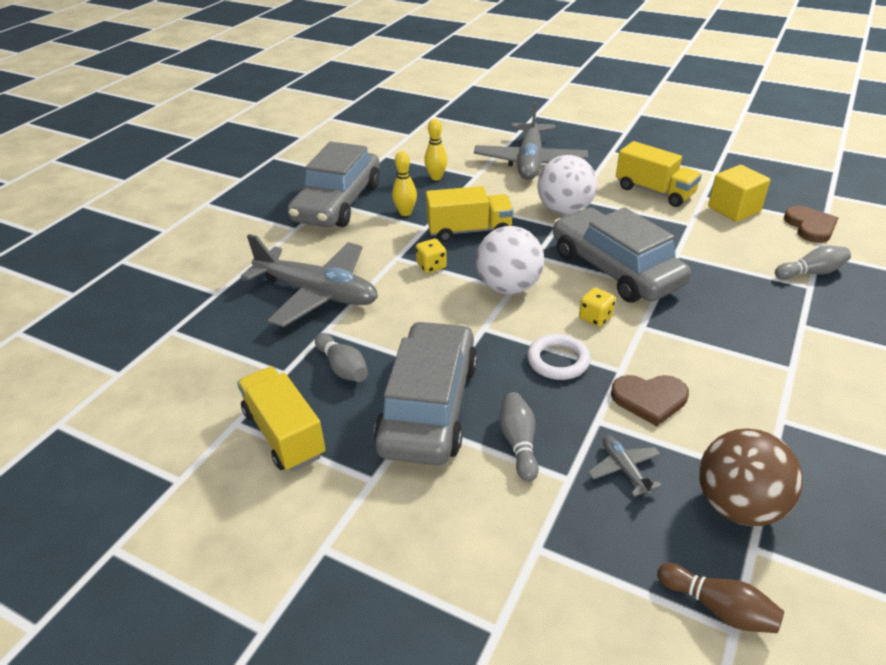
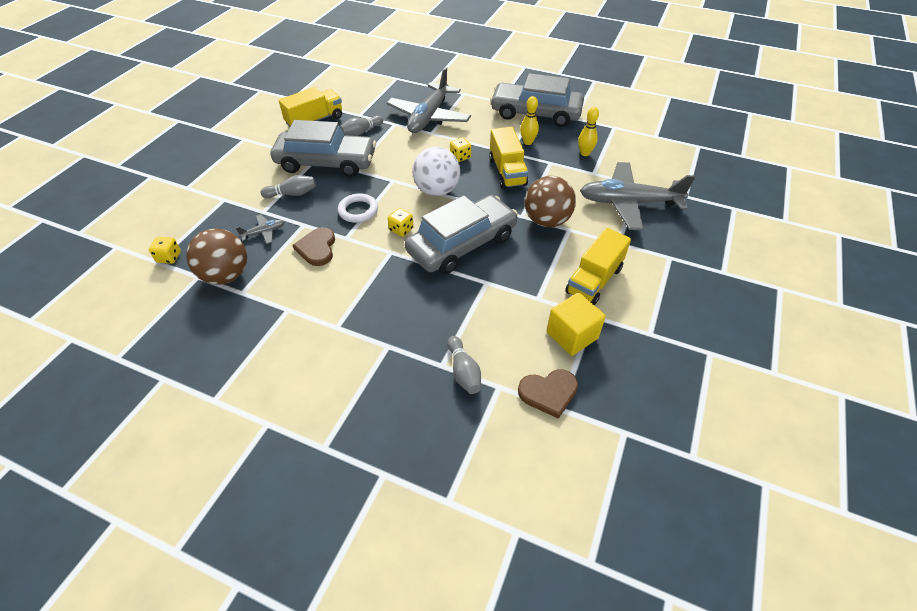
camera: 85 degrees right, 10 degrees up
(564, 210) = (547, 220): white ball -> brown ball
(718, 608) = (169, 257): brown bowling pin -> yellow dice

